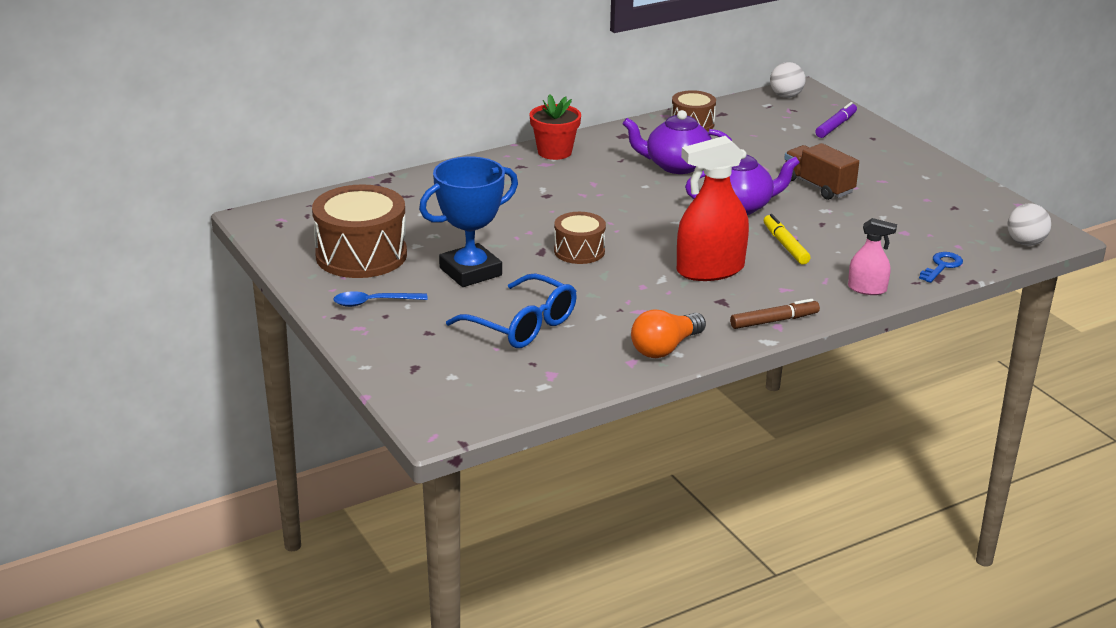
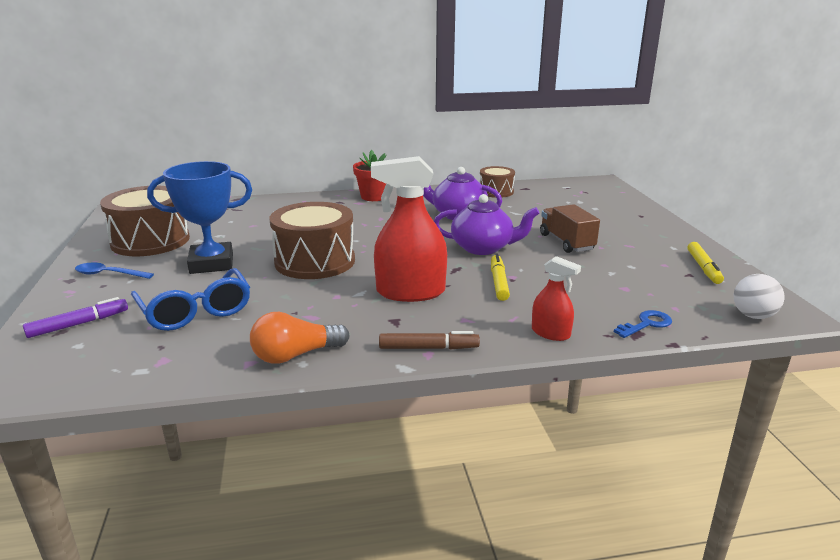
camera: 20 degrees right, 5 degrees down
(579, 251) = (315, 261): brown drum -> brown drum, size x1.77
(786, 96) = (585, 183): white ball -> none
(835, 126) = (613, 205): purple marker -> purple marker (78, 324)
(867, 289) = (550, 333): pink spray bottle -> red spray bottle
(964, 197) = (703, 268): none -> yellow marker

